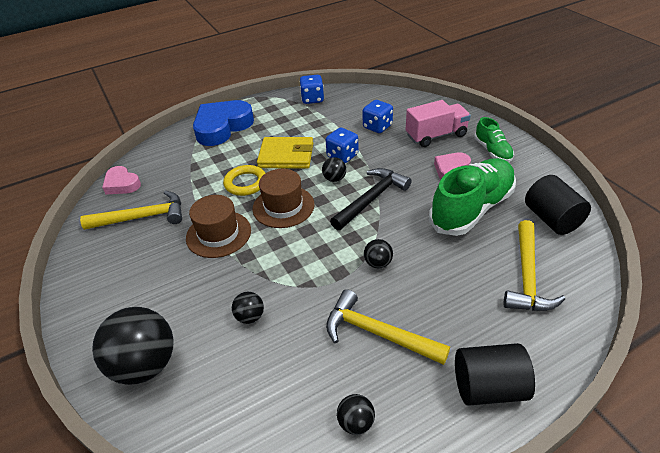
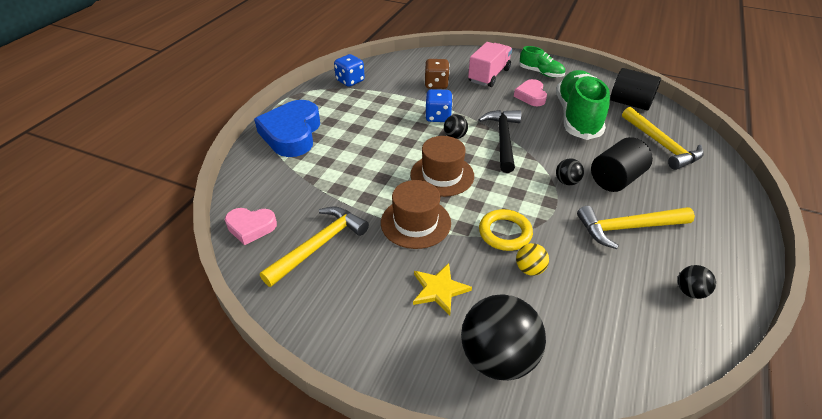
camera: 40 degrees left, 0 degrees up
(171, 292) = (439, 289): none -> yellow star
(245, 183) = (382, 171): yellow ring -> yellow ring (505, 233)
(250, 317) = (529, 269): black ball -> yellow ball
(286, 156) = (389, 135): yellow wallet -> none
(377, 127) = (436, 84): blue dice -> brown dice
(488, 387) = (726, 222): black cylinder -> black cylinder (616, 179)

